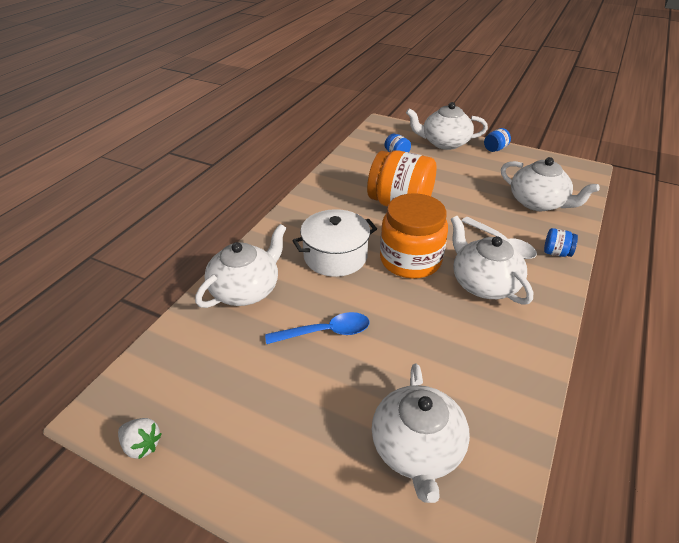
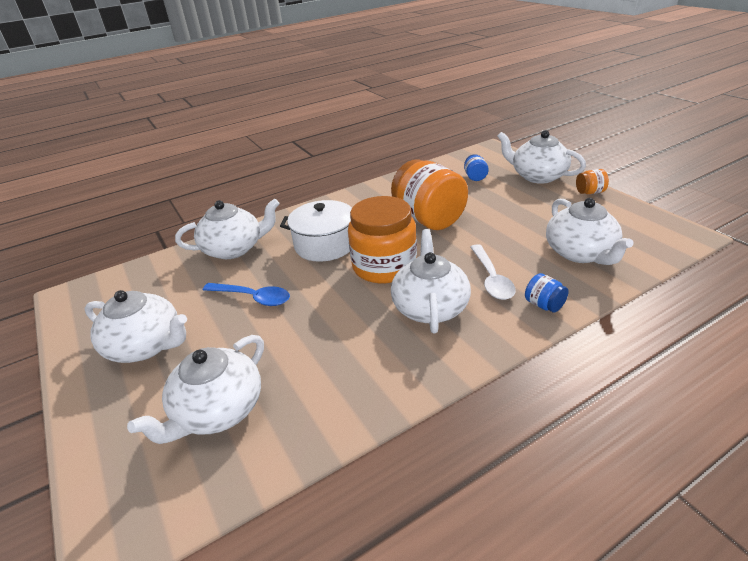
camera: 35 degrees right, 5 degrees down
(142, 445) = (66, 324): white strawberry -> none
(272, 424) = (146, 345): none -> white teapot
(495, 149) = (590, 192): blue jar -> orange jar

